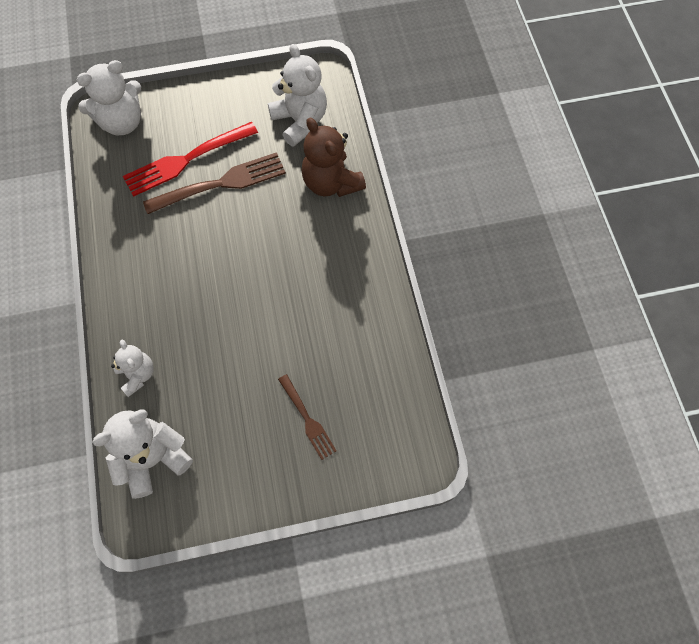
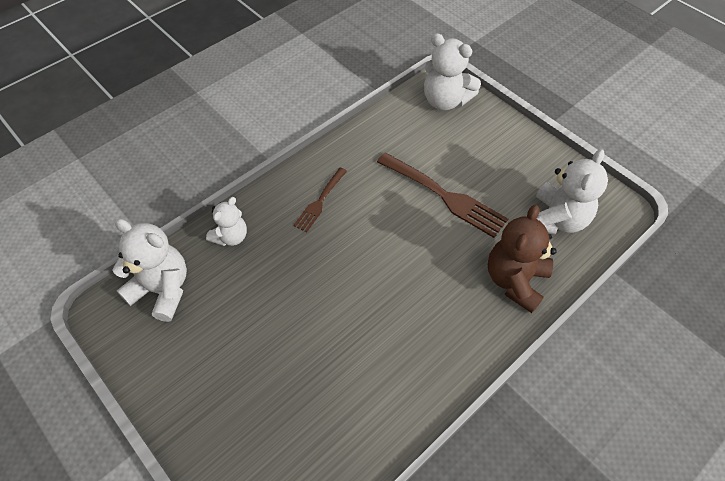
camera: 60 degrees right, 10 degrees down
(186, 160) = (446, 159): red fork -> none
(307, 419) = (259, 397): brown fork -> brown fork (320, 201)

